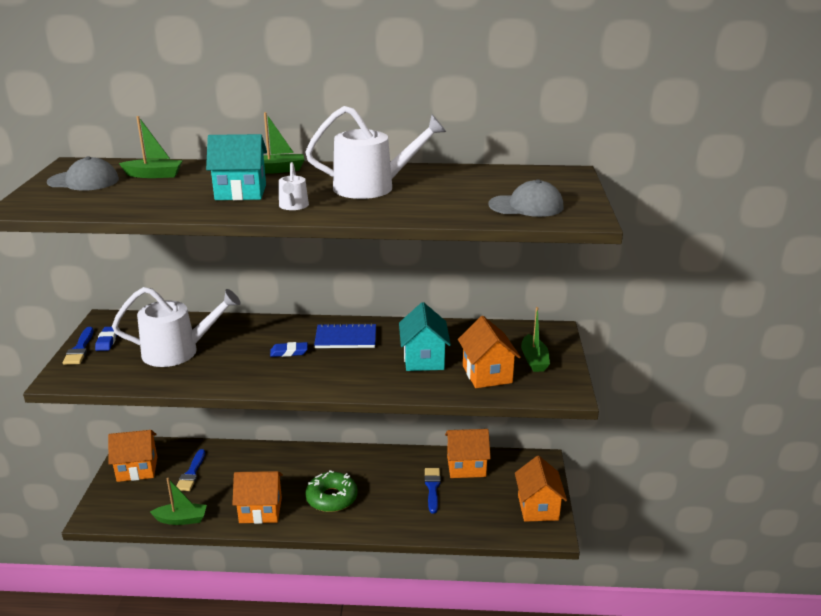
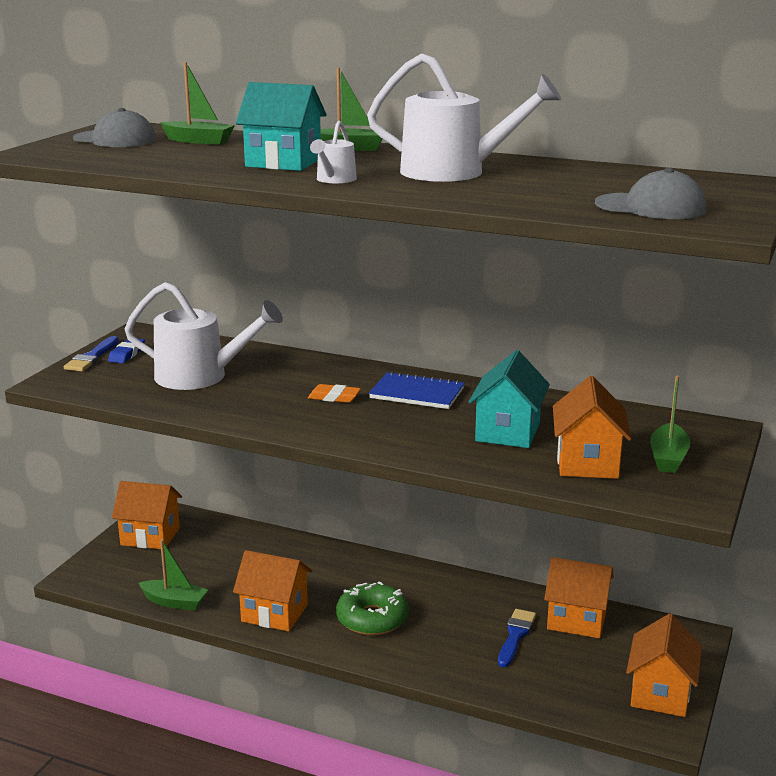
camera: 20 degrees right, 5 degrees down
(191, 473) = (211, 554): blue brush -> none
(289, 352) = (334, 397): blue eraser -> orange eraser

